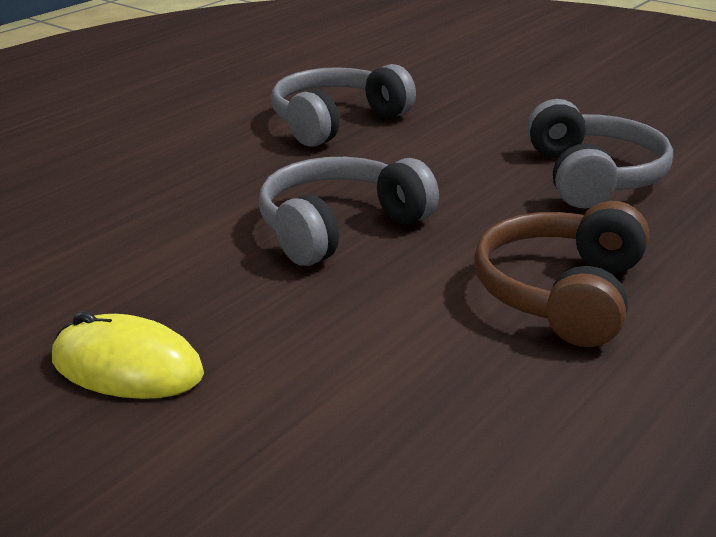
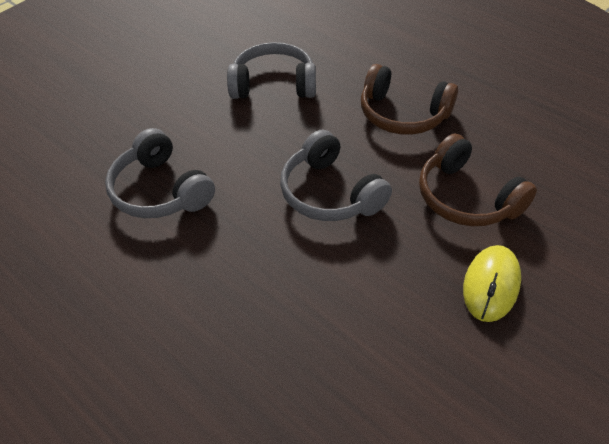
camera: 85 degrees left, 20 degrees up
(336, 355) = (466, 197): none -> brown headphones

